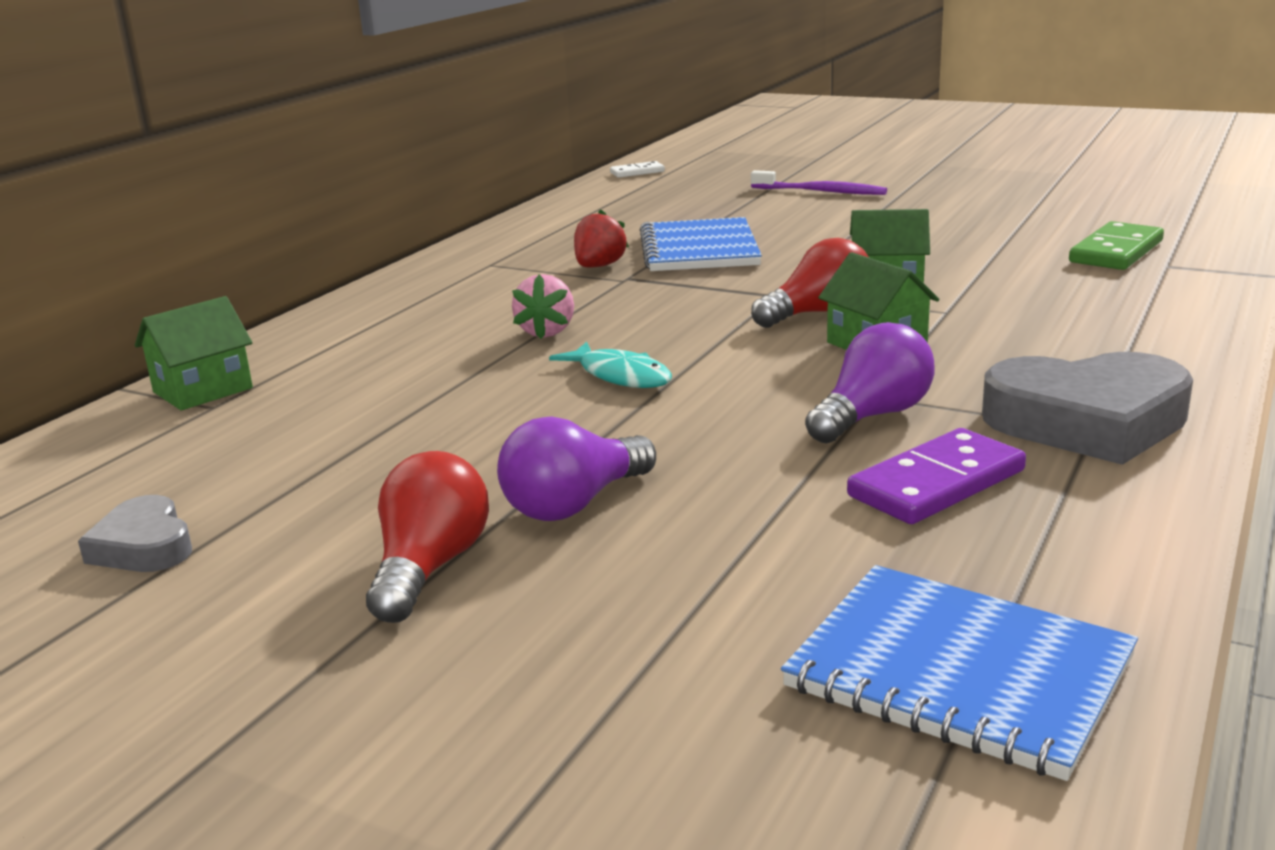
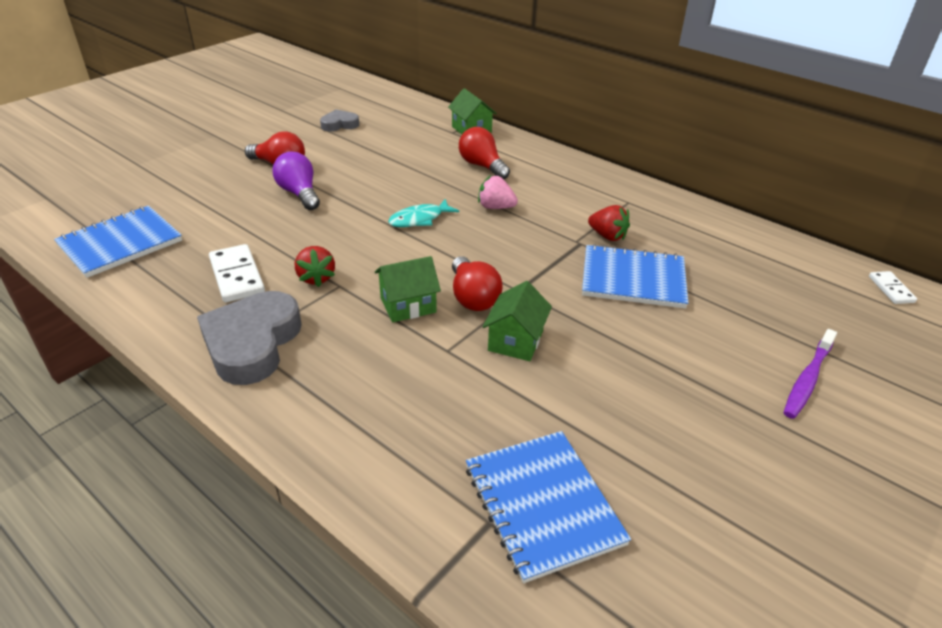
camera: 100 degrees right, 15 degrees up
(386, 359) = (482, 166): none -> red light bulb
(872, 416) = (316, 278): purple light bulb -> red strawberry
(937, 484) = (237, 276): purple domino -> white domino
(1116, 252) = (543, 505): green domino -> blue notebook

